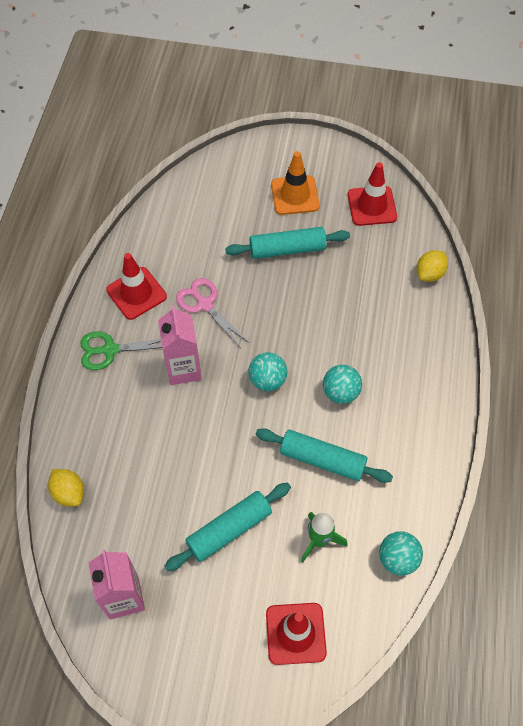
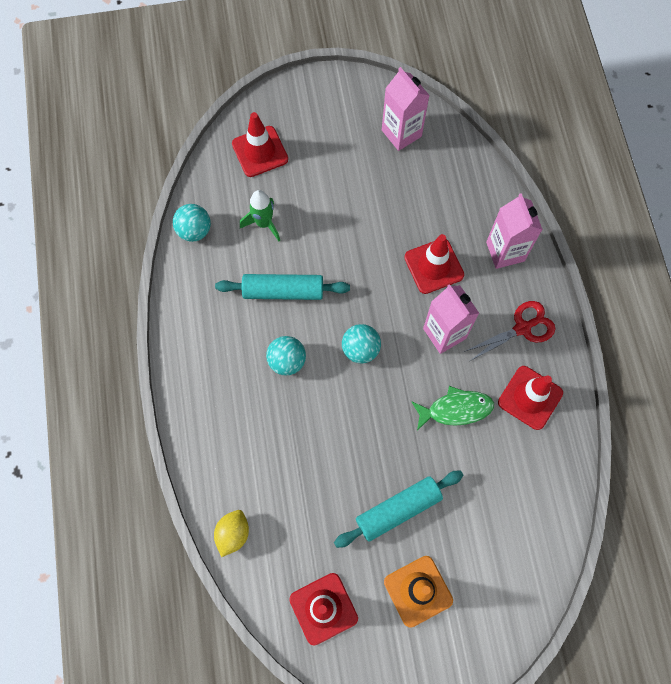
camera: 160 degrees right, 10 degrees up
(69, 493) = (486, 192): yellow lemon -> none
(85, 424) = (505, 251): none -> pink carton
(110, 350) = (522, 328): green scissors -> red scissors
(162, 434) = (434, 266): none -> red traffic cone
(205, 304) = (455, 409): pink scissors -> green fish
(229, 529) = (341, 207): turquoise rolling pin -> none

